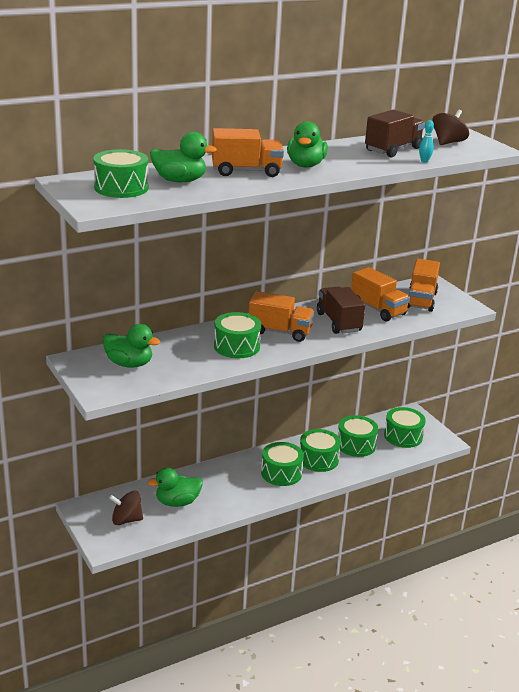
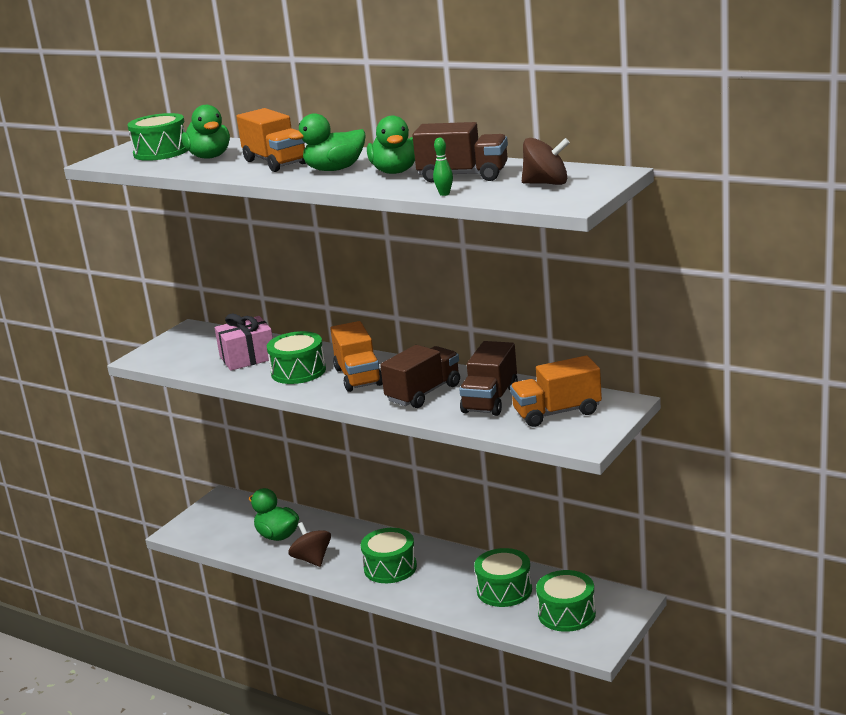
camera: 65 degrees right, 5 degrees down
(126, 520) = (224, 524): brown spinning top -> brown spinning top (312, 559)
(129, 364) = (207, 348): green duck -> green duck (395, 172)
(178, 355) = (247, 357): none -> pink gift
(318, 459) = (444, 579): green drum -> none
(378, 309) = (490, 400): orange truck -> brown truck
(424, 161) = (444, 194): turquoise bowling pin -> green bowling pin

